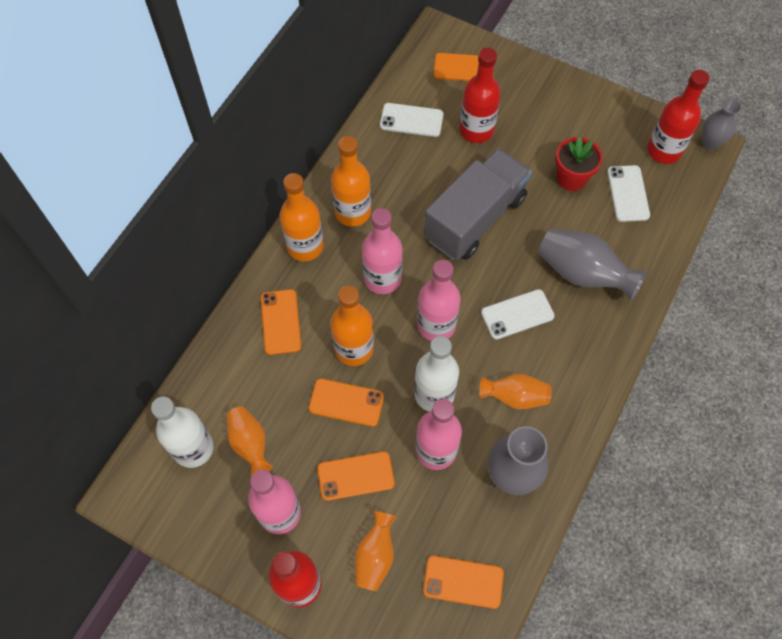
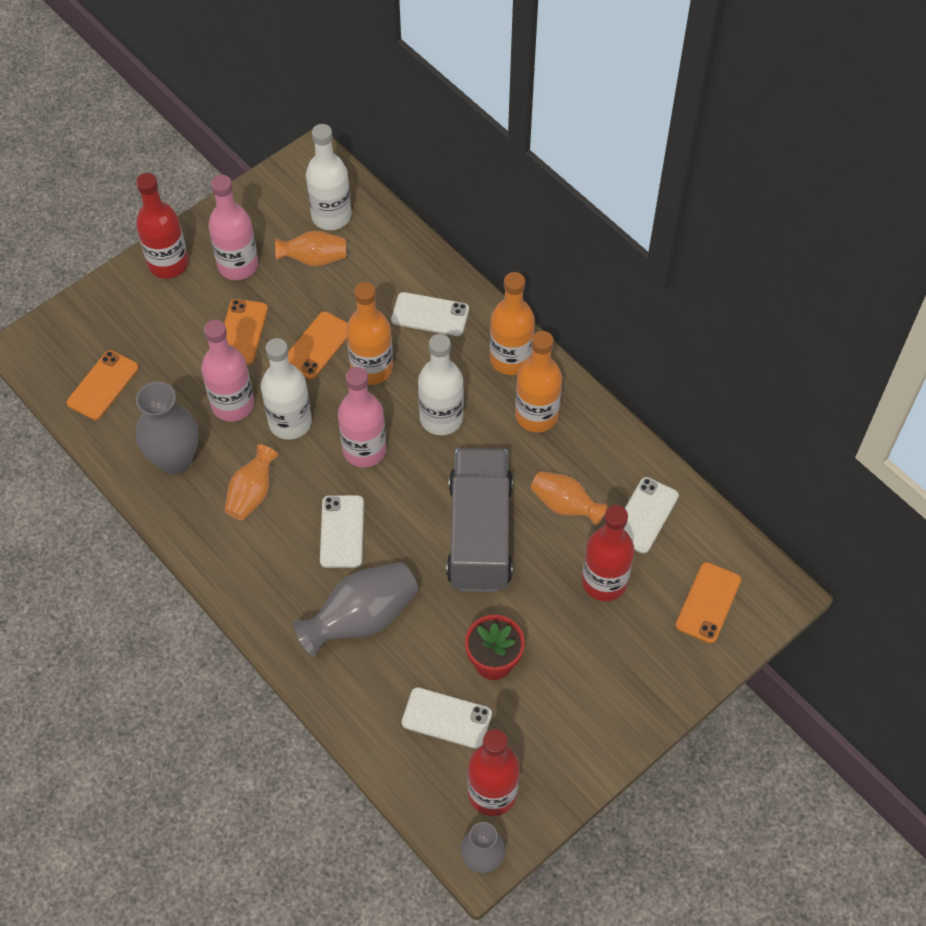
camera: 110 degrees right, 5 degrees down
(280, 322) = (430, 314): orange phone -> white phone
(375, 556) = (161, 325): orange vase -> orange vase (565, 505)
(382, 278) = (441, 418): pink bottle -> white bottle
(475, 218) = (479, 534): grey truck -> grey truck turned 150 degrees counterclockwise

